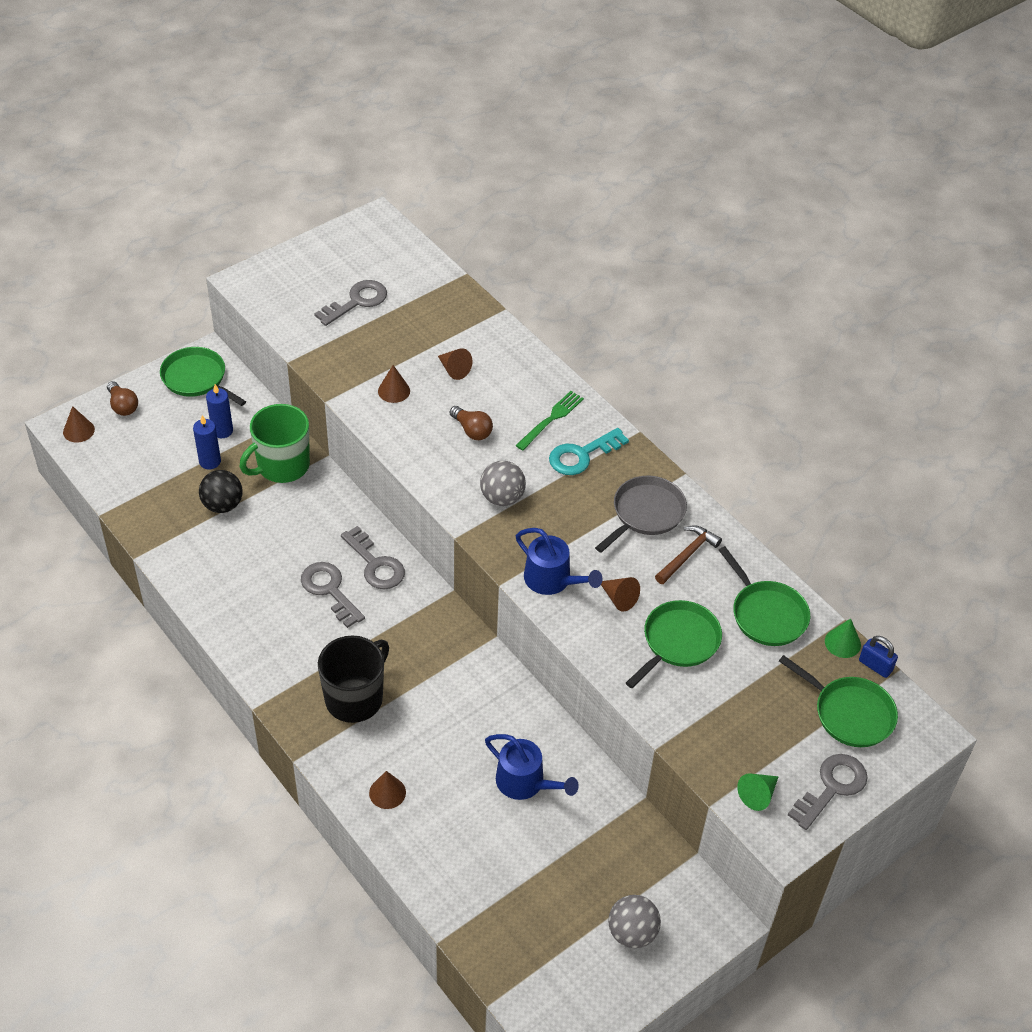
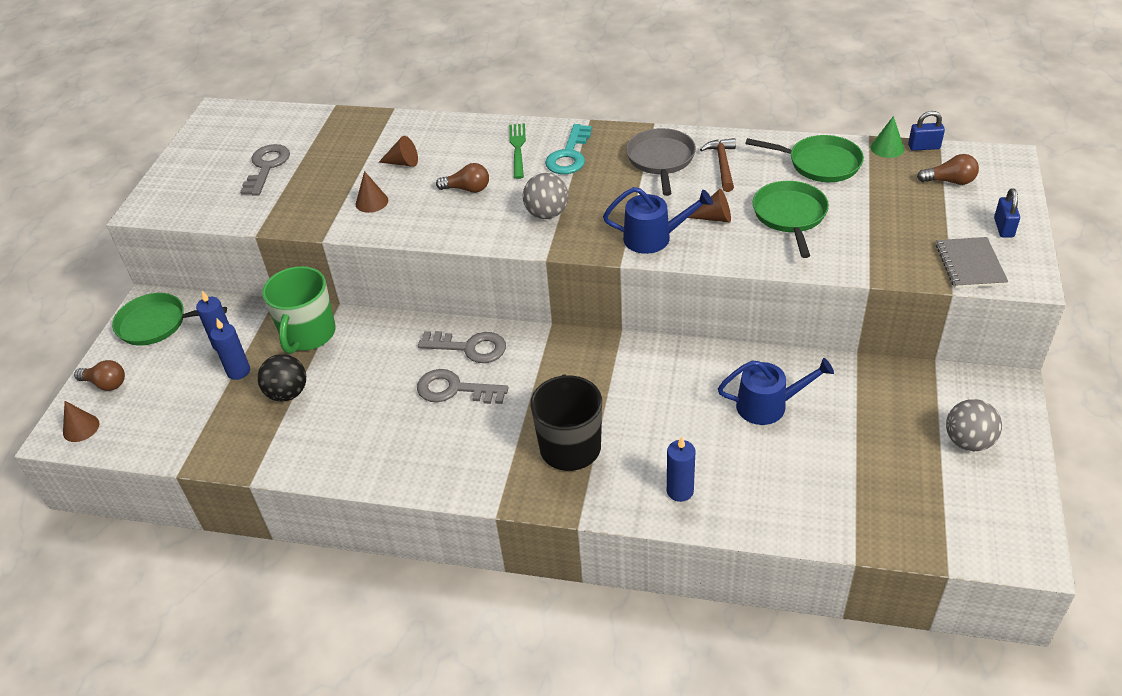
camera: 35 degrees left, 5 degrees down
(387, 792) = (680, 491): brown cone -> blue candle
(758, 795) = (970, 264): green cone -> grey notebook
(832, 787) = (1003, 228): grey key -> blue padlock
(849, 713) = (949, 181): green pan -> brown light bulb

